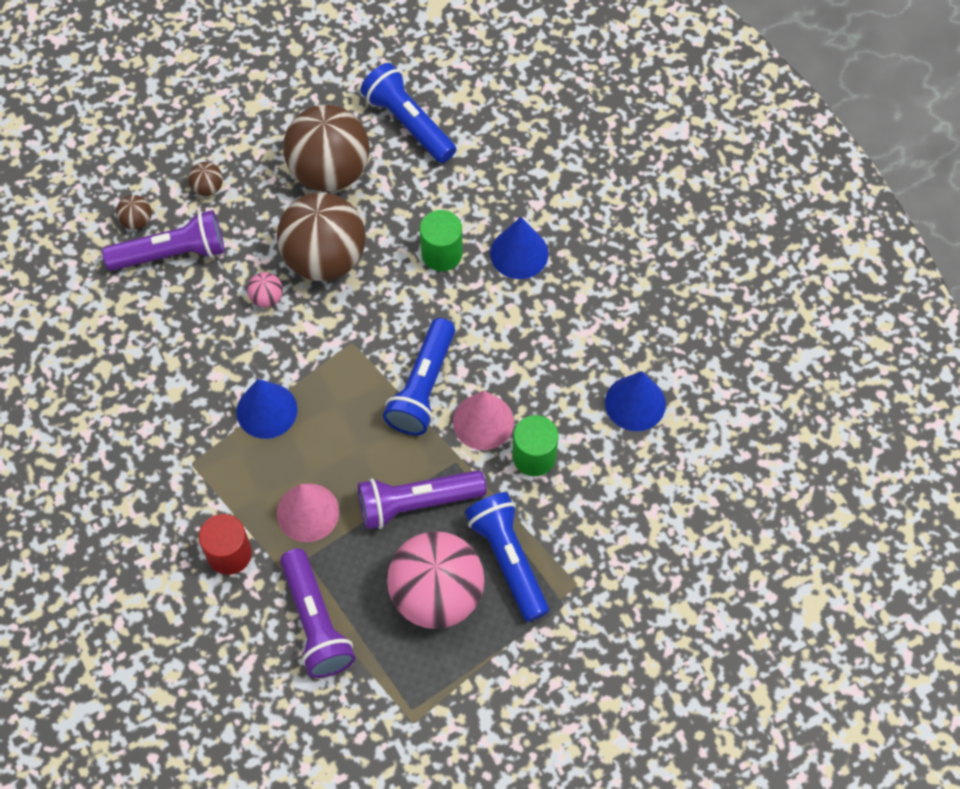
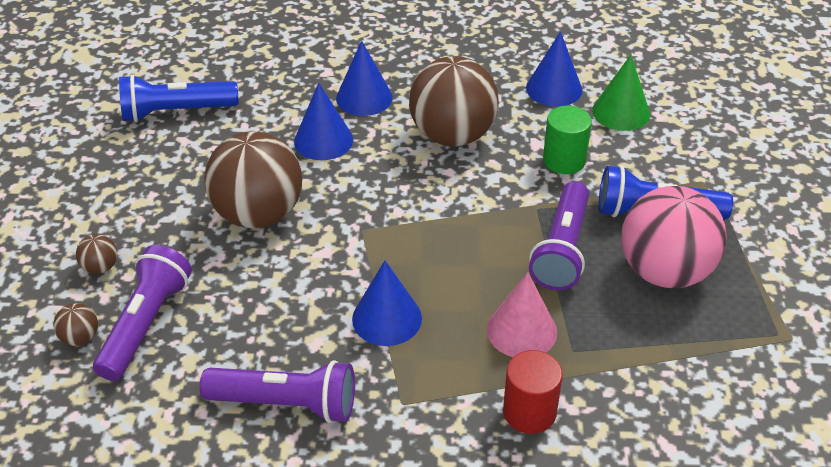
camera: 60 degrees left, 20 degrees down
(267, 298) = (263, 271): pink ball -> none
(316, 622) = (648, 371): purple flashlight -> purple flashlight (286, 404)
(330, 171) = (172, 177): brown ball -> brown ball (452, 135)
(422, 387) = (446, 201): blue flashlight -> none
(441, 253) = (323, 140): green cylinder -> blue cone
(483, 421) = (509, 177): pink cone -> none
(636, 476) = (621, 112): none -> green cone

